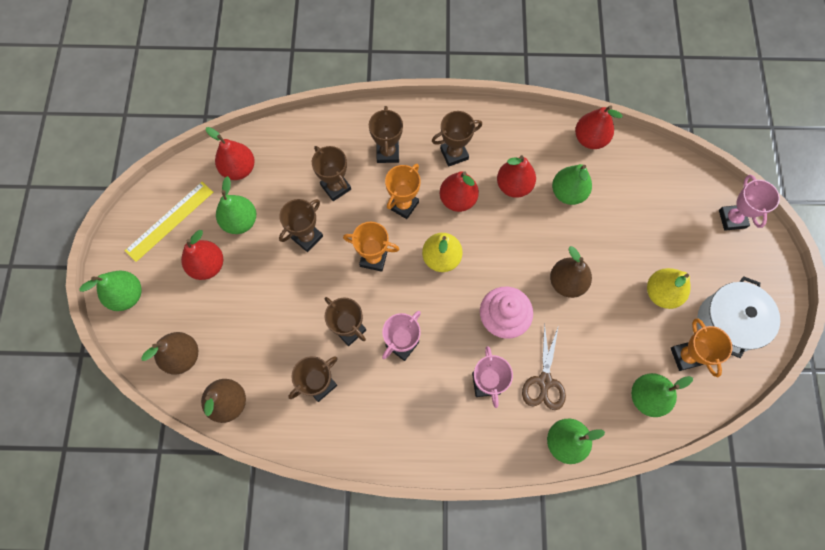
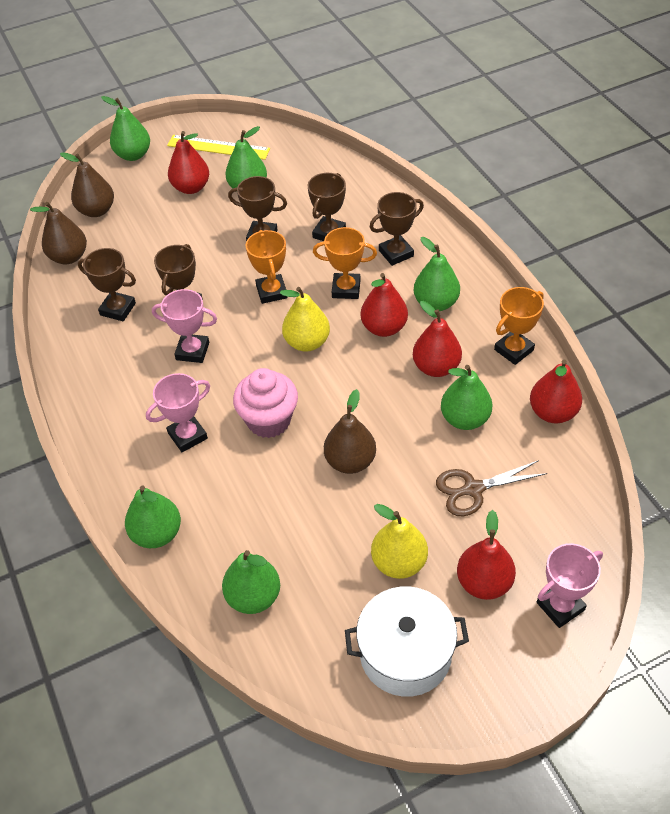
camera: 65 degrees right, 20 degrees down
(239, 169) = (300, 164): red pear -> red pear (484, 582)
(454, 154) = (435, 303): brown trophy -> green pear
(544, 381) = (218, 487): brown scissors -> brown scissors (473, 489)
(685, 356) = (330, 620): orange trophy -> orange trophy (513, 350)

